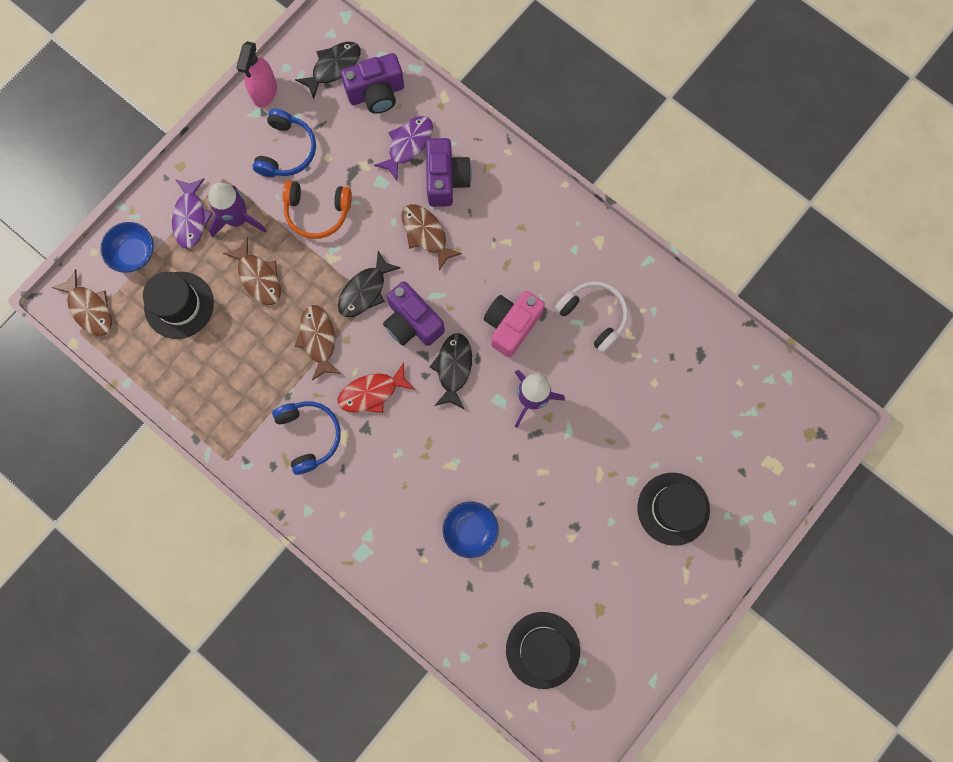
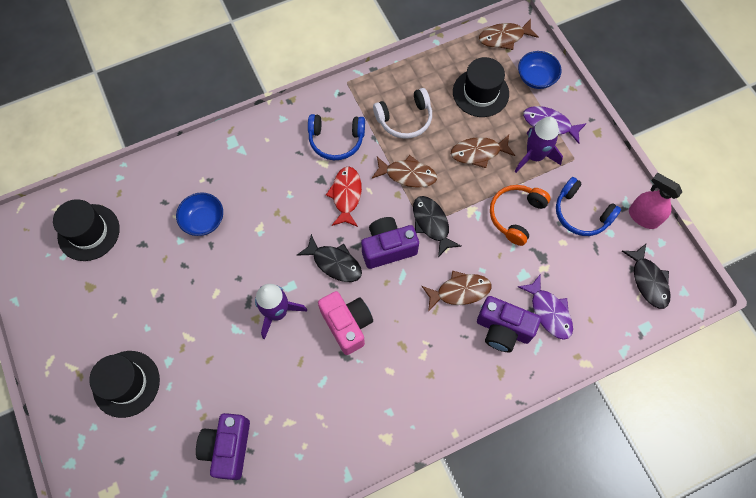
camera: 115 degrees right, 10 degrees down
(376, 93) = (610, 306): purple camera -> purple camera (228, 447)
(593, 316) = (321, 398): white headphones -> white headphones (405, 119)

